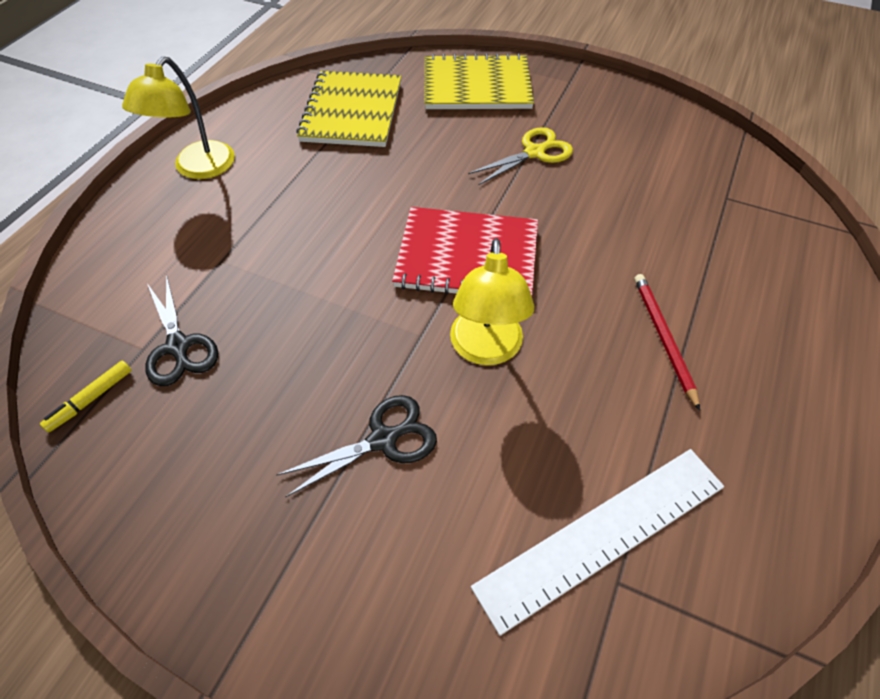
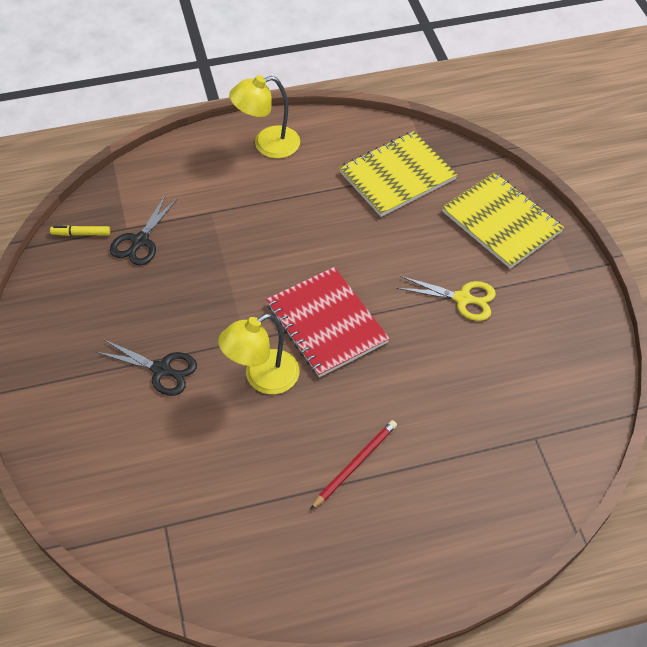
camera: 50 degrees right, 0 degrees up
(602, 535) = (187, 504): white ruler -> none

